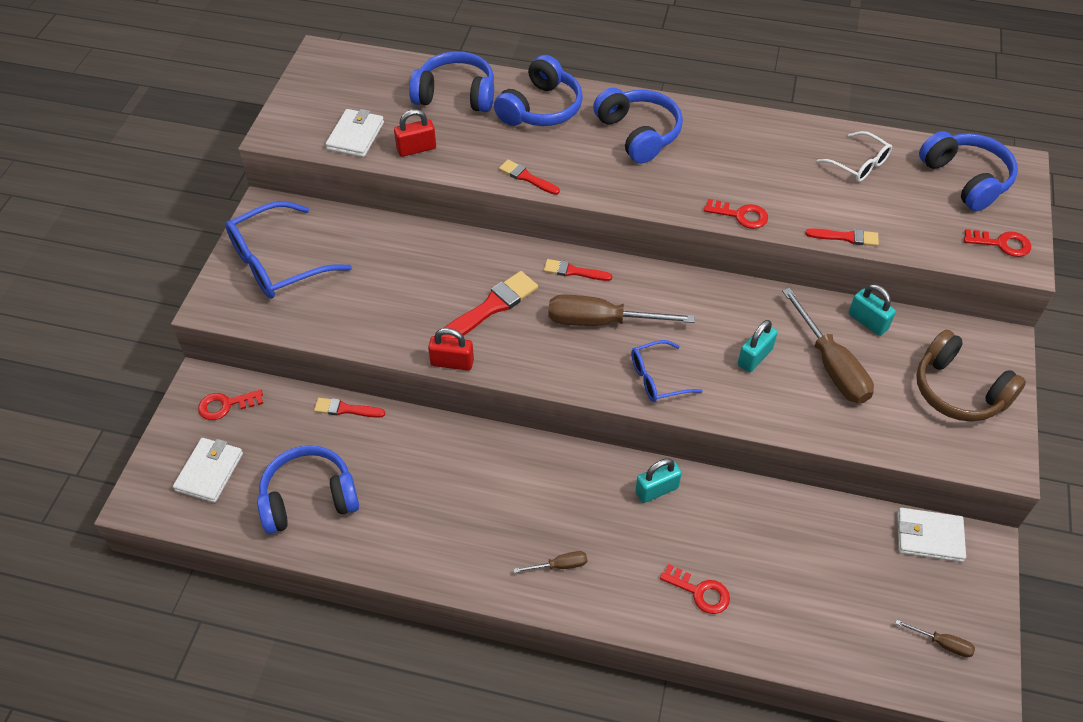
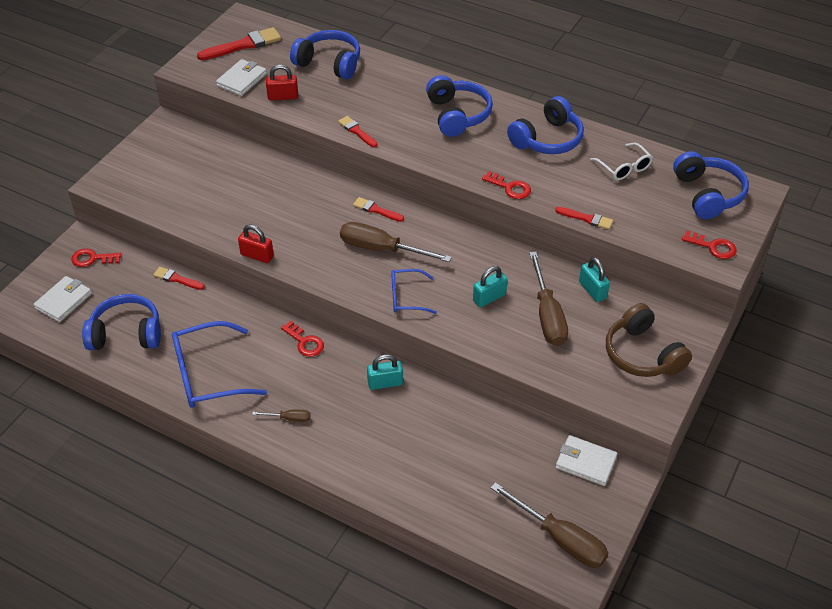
camera: 15 degrees right, 5 degrees down
(277, 263) = (158, 163): blue glasses -> blue glasses (207, 375)
(490, 308) = (301, 223): red brush -> red brush (243, 45)
(541, 108) = (390, 84): blue headphones -> blue headphones (547, 139)
(700, 592) = (387, 460): red key -> red key (305, 342)
(942, 643) = (560, 538): brown screwdriver -> brown screwdriver, size x2.15

